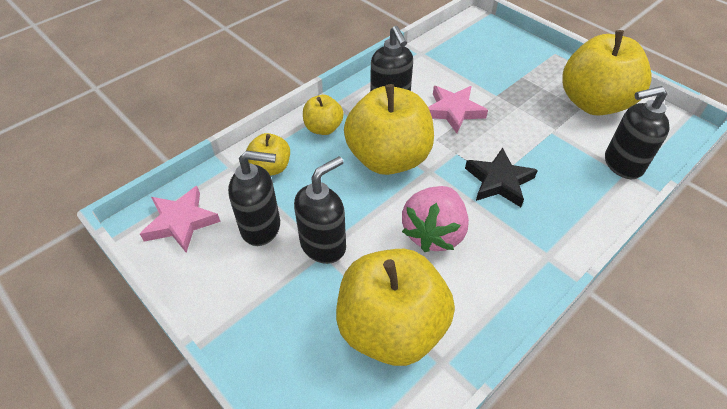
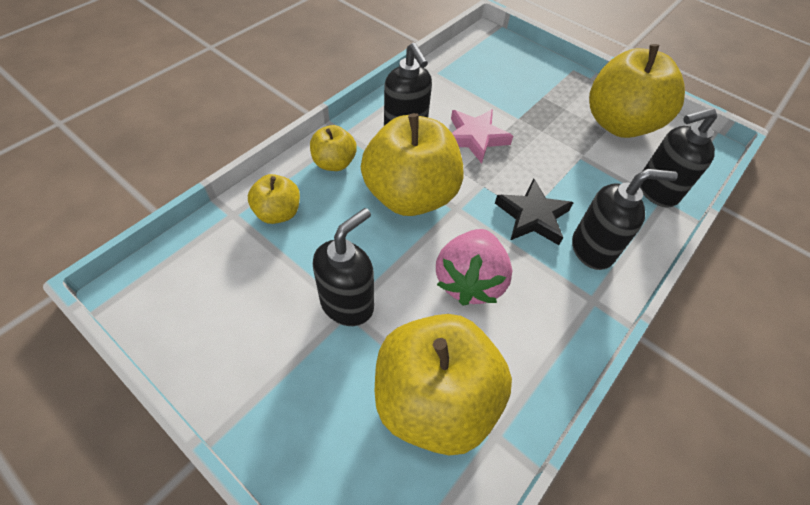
camera: 10 degrees left, 5 degrees up
(181, 222) = (176, 286): pink star -> none
(261, 227) = (273, 286): black soap dispenser -> black soap dispenser (592, 249)

